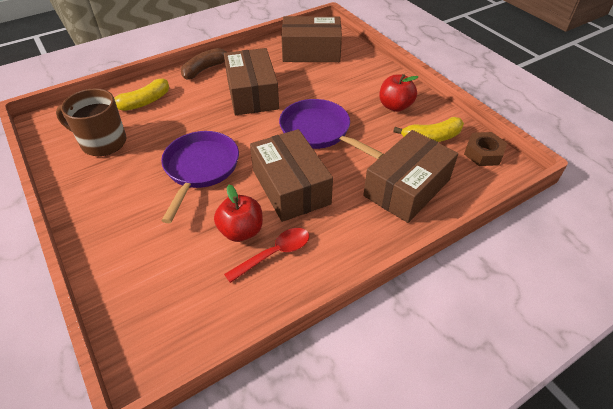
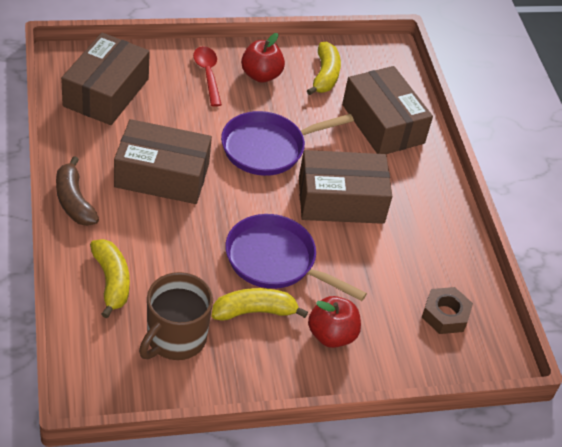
camera: 75 degrees left, 0 degrees up
(143, 172) = (254, 311): none -> yellow banana
(241, 231) = (382, 256): red apple -> red apple (331, 335)
(274, 253) = (420, 241): red spoon -> red spoon (207, 74)
(483, 153) = (365, 55): brown nut -> brown nut (445, 315)

